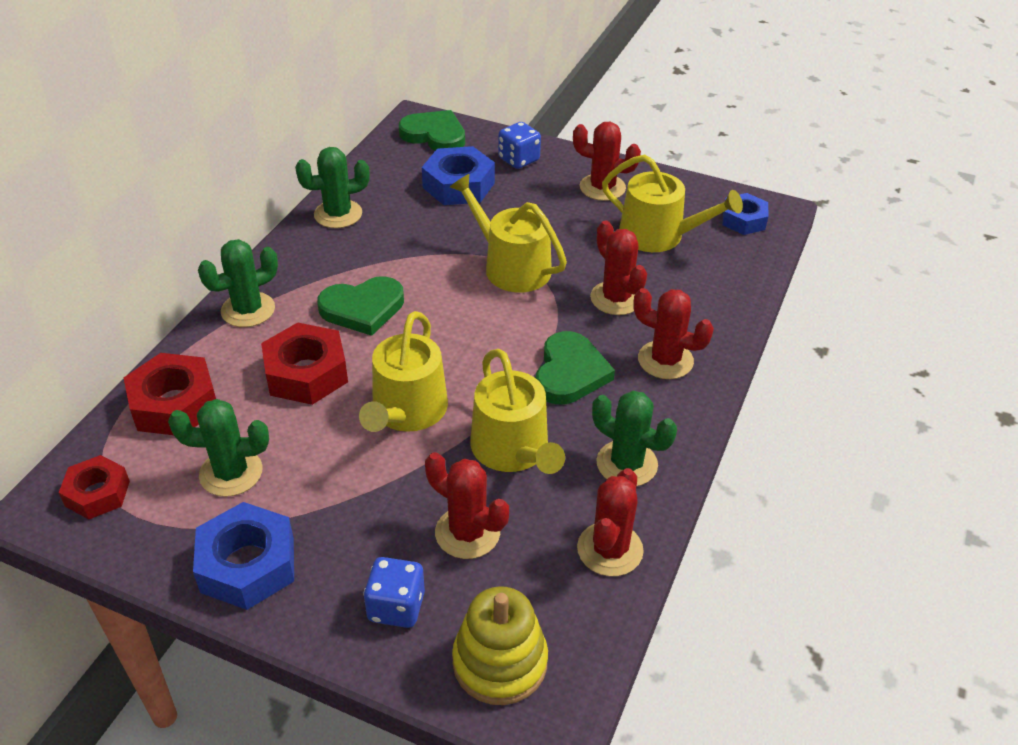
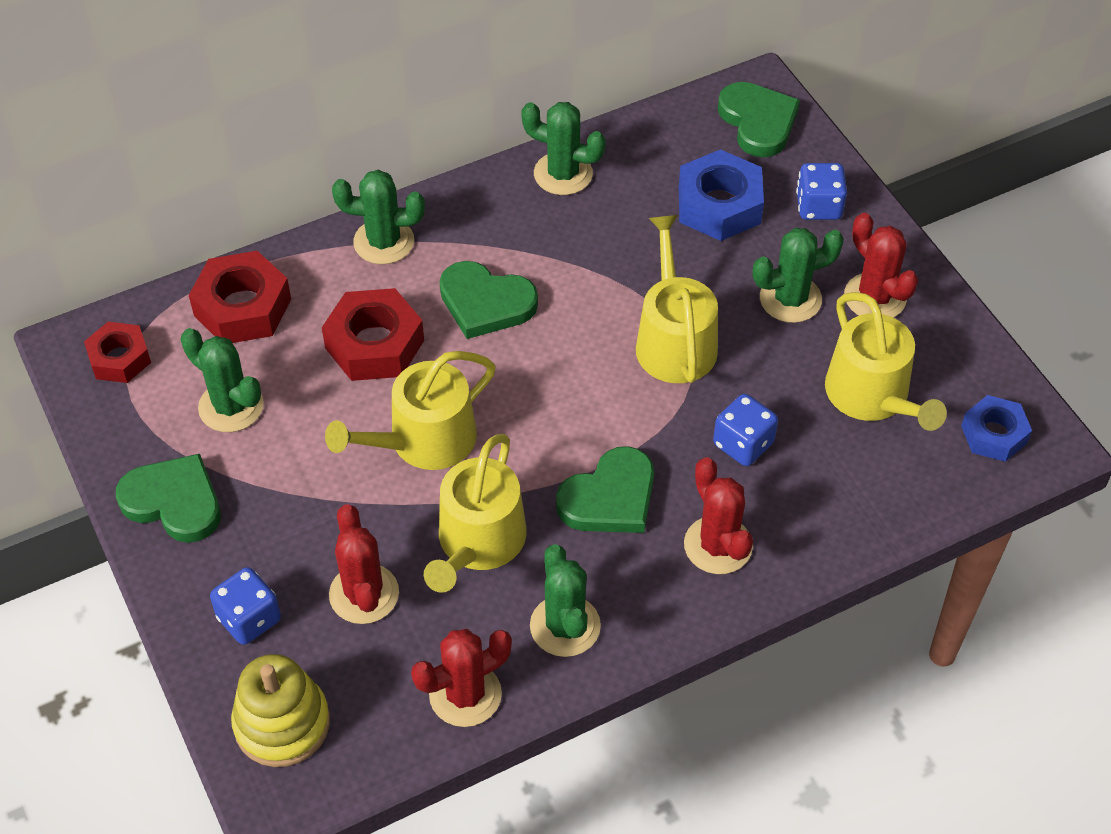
camera: 40 degrees right, 10 degrees up
(248, 565) = (174, 501): blue nut -> green heart
(556, 211) = (790, 299): none -> green cactus
(616, 298) = (743, 444): red cactus -> blue dice

